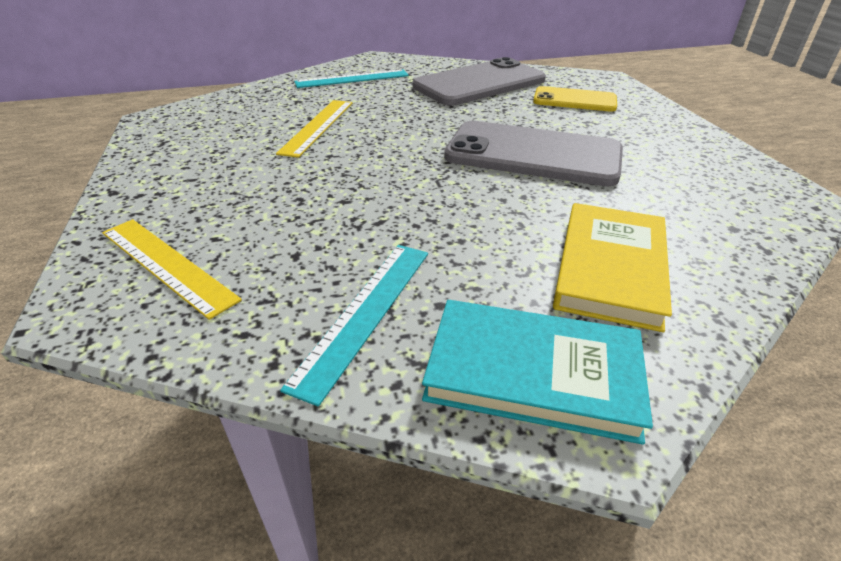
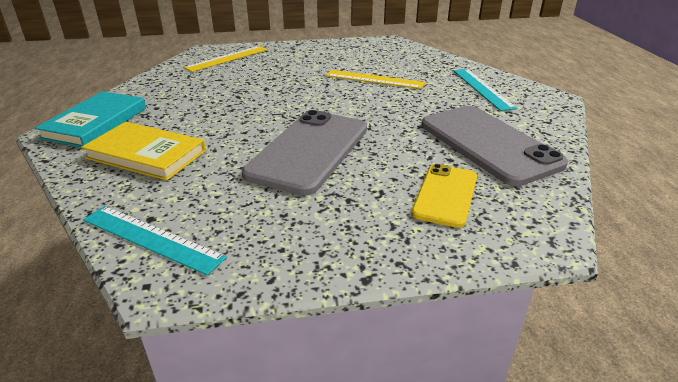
camera: 95 degrees right, 5 degrees down
(365, 313) = (164, 92): turquoise ruler -> turquoise ruler (151, 238)

